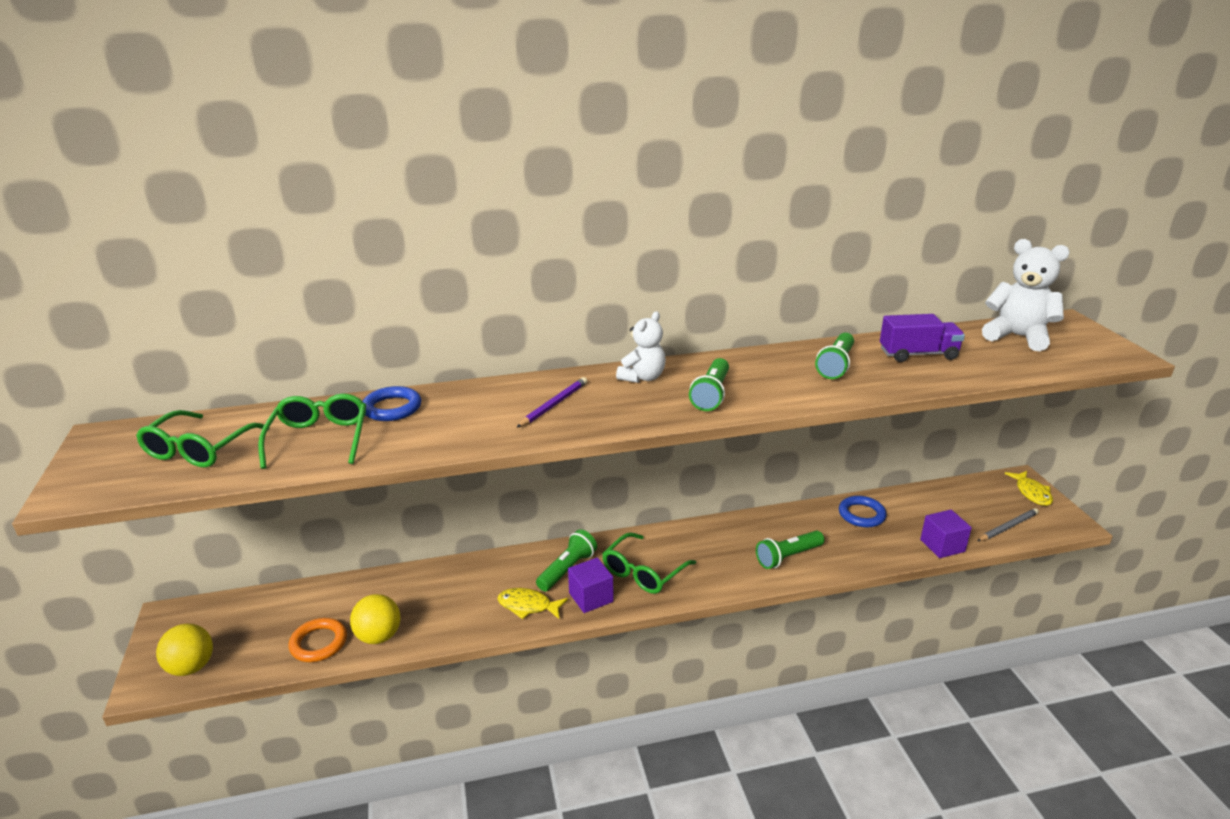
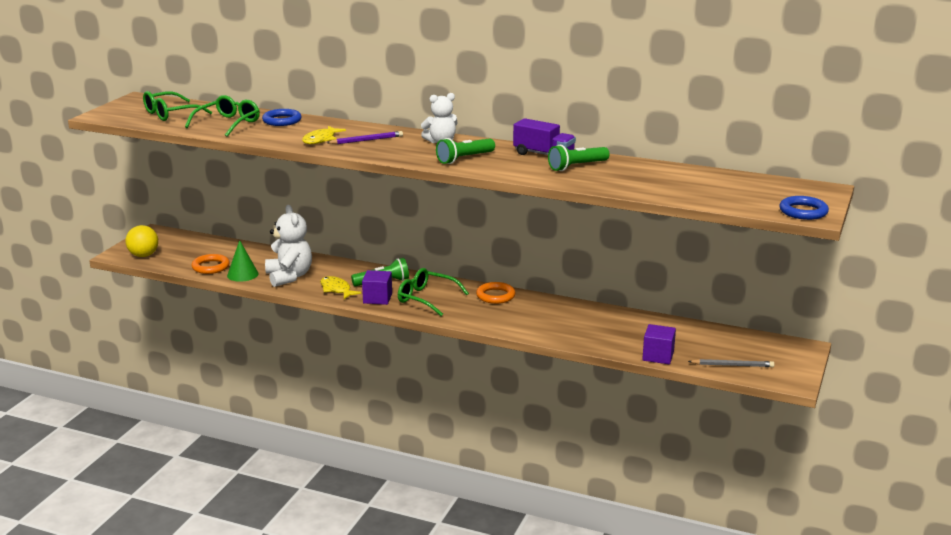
camera: 35 degrees right, 5 degrees down
(379, 636) = (242, 274): yellow ball -> green cone
(643, 572) = (426, 298): green glasses -> green glasses turned 45 degrees clockwise
(706, 535) = (495, 296): none -> orange ring
(788, 557) = (533, 323): green flashlight -> none
(861, 514) = (627, 322): blue ring -> blue ring (803, 211)
(918, 354) = (650, 176): purple truck -> purple truck (543, 155)
(1017, 337) = (754, 186): white teddy bear -> white teddy bear (289, 277)
(1031, 493) = (795, 357): yellow fish -> yellow fish (321, 140)

